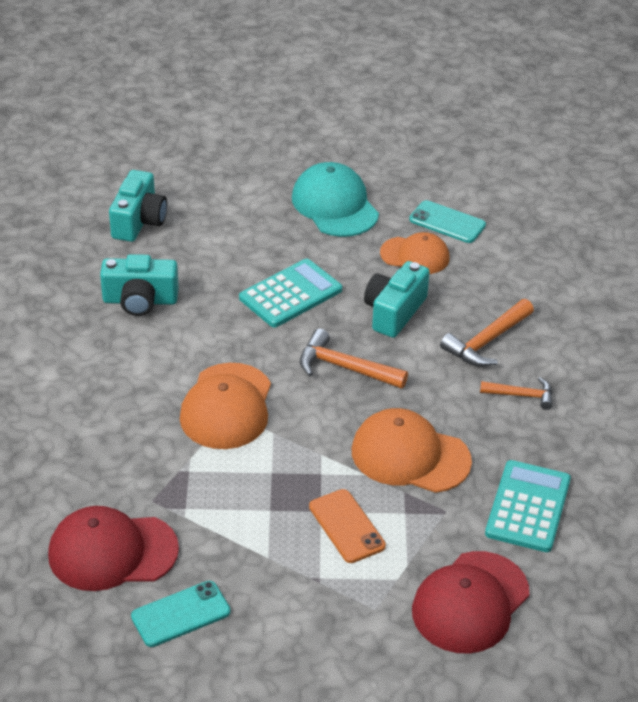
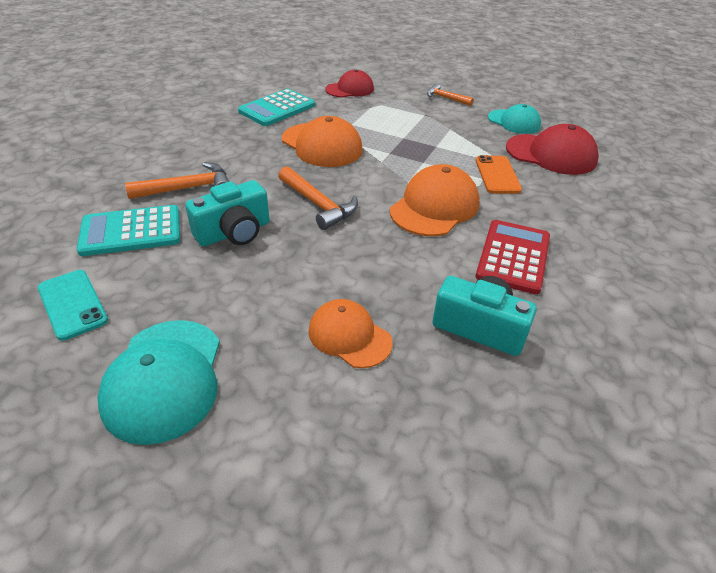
camera: 155 degrees left, 0 degrees up
(128, 373) = (513, 256): none -> red calculator
(139, 221) = (444, 458): turquoise camera -> none
(181, 614) = (514, 122): turquoise phone -> turquoise cap
(290, 294) = (314, 280): turquoise calculator -> turquoise calculator (131, 231)
(347, 526) = (392, 128): orange phone -> orange phone (497, 175)
(415, 255) = (153, 278): orange cap -> orange cap (349, 336)
(470, 602) = (350, 89): red cap -> red cap, size x0.66
(521, 395) = (209, 152): orange hammer -> orange hammer (445, 98)

